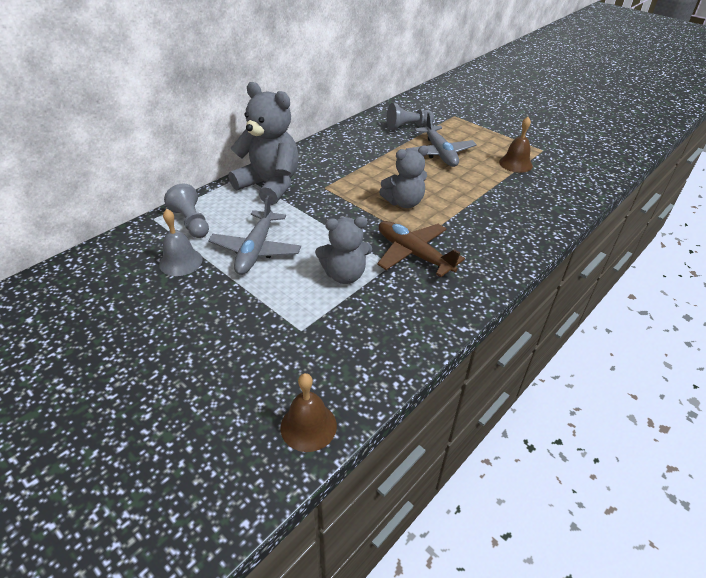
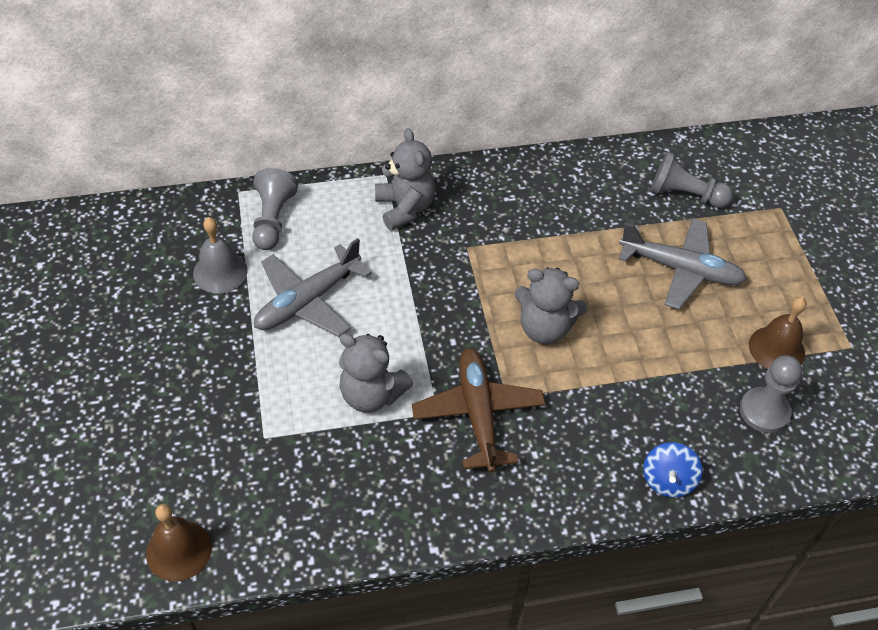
camera: 35 degrees right, 10 degrees up
(270, 185) = (405, 208): grey teddy bear -> grey teddy bear, size x0.64
(439, 153) = (681, 269): grey plane -> grey plane turned 90 degrees counterclockwise
(535, 234) = (668, 480): none -> blue spinning top
(540, 188) = (764, 411): none -> grey pawn

